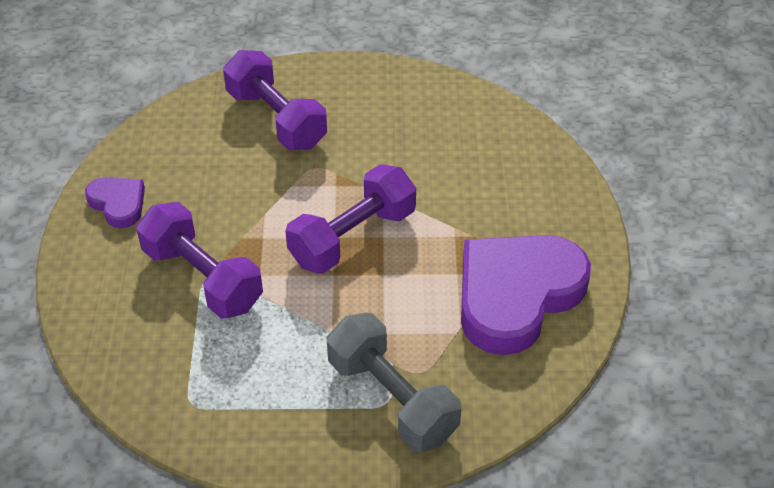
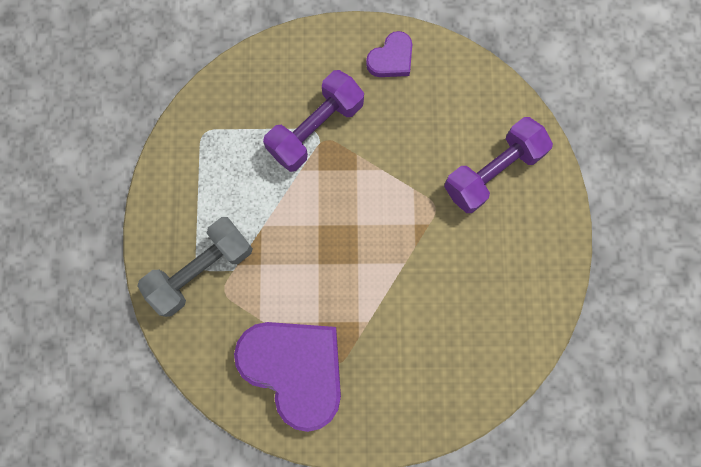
camera: 90 degrees right, 30 degrees up
(352, 237) = (357, 239): purple dumbbell -> none

